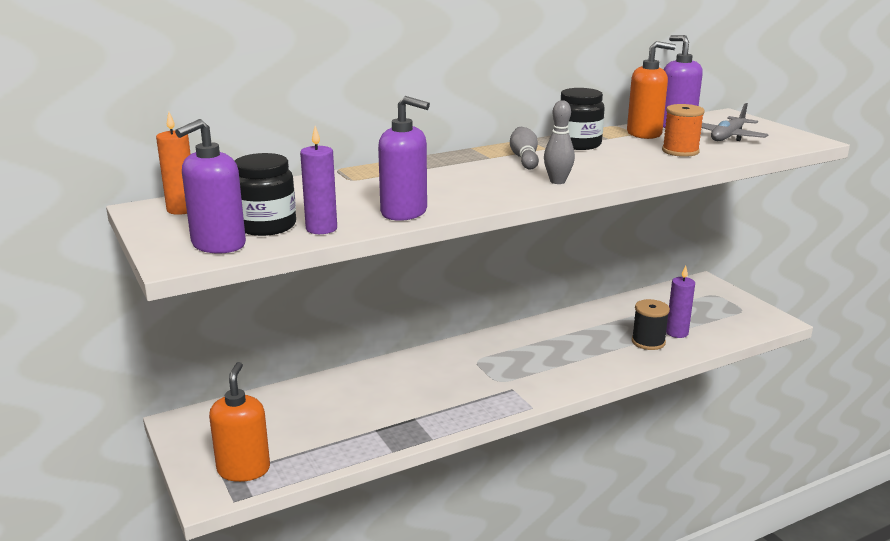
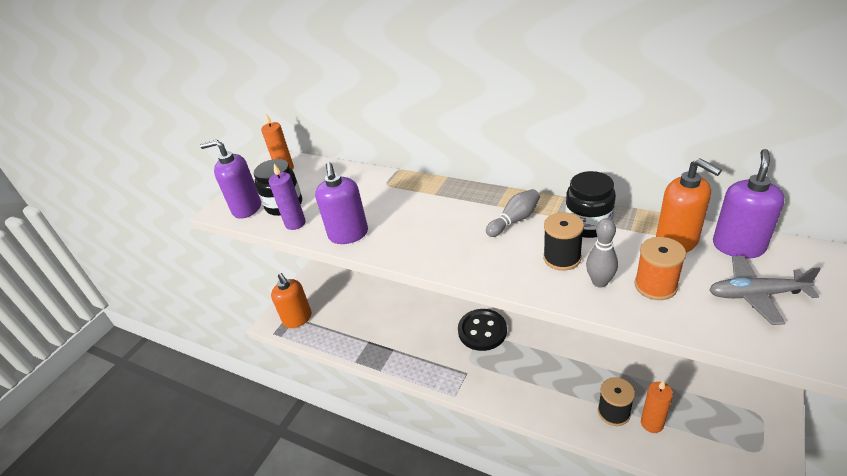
camera: 60 degrees right, 15 degrees up
(243, 469) = (298, 319): orange soap dispenser -> orange soap dispenser turned 90 degrees clockwise
(471, 358) = (482, 331): none -> black button
(557, 181) = (481, 261): grey bowling pin -> grey bowling pin (599, 282)
(603, 161) = (562, 258): none -> black spool
(677, 333) = (652, 423): purple candle -> orange candle

